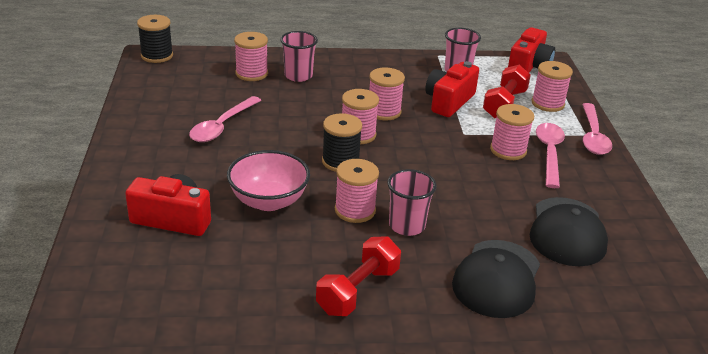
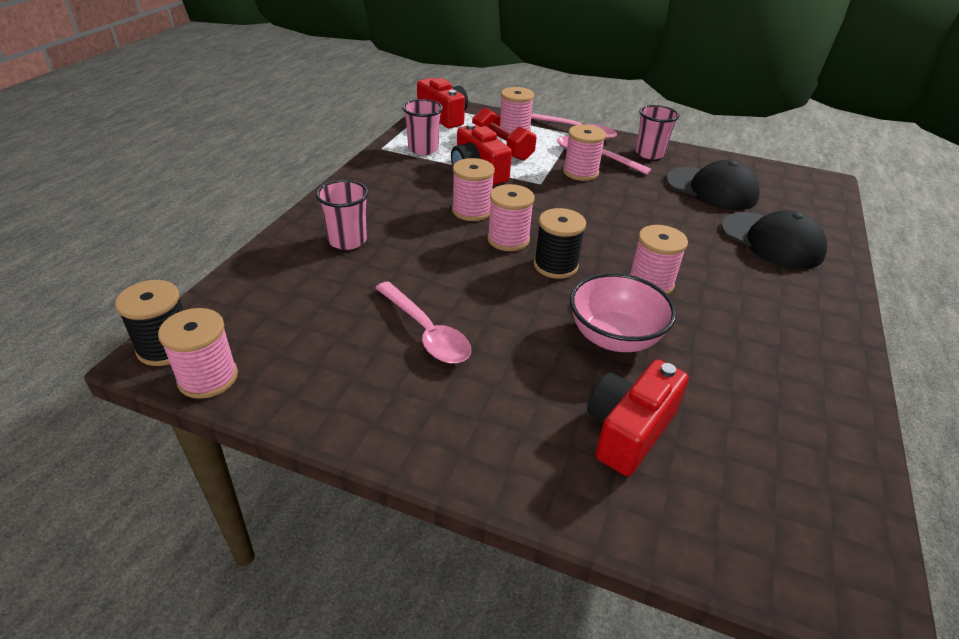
camera: 65 degrees left, 5 degrees up
(251, 73) = (309, 273): pink spool -> pink spool (208, 378)
(358, 291) = (786, 321): red dumbbell -> none
(407, 225) = (685, 261): pink cup -> pink cup (649, 153)

